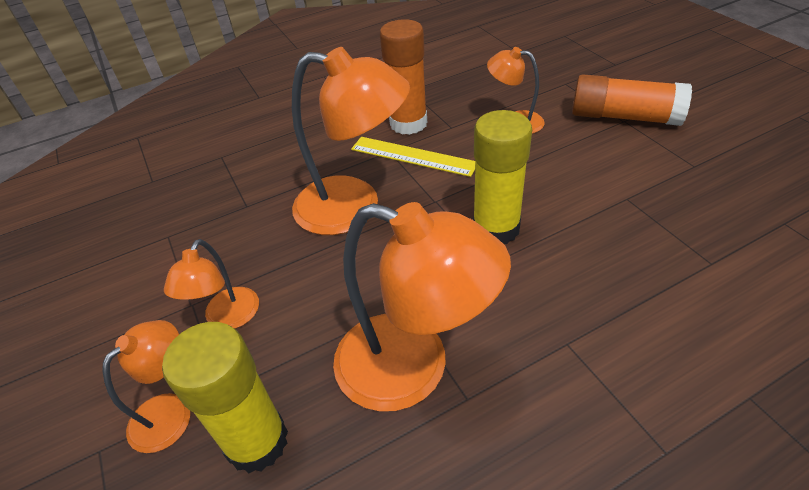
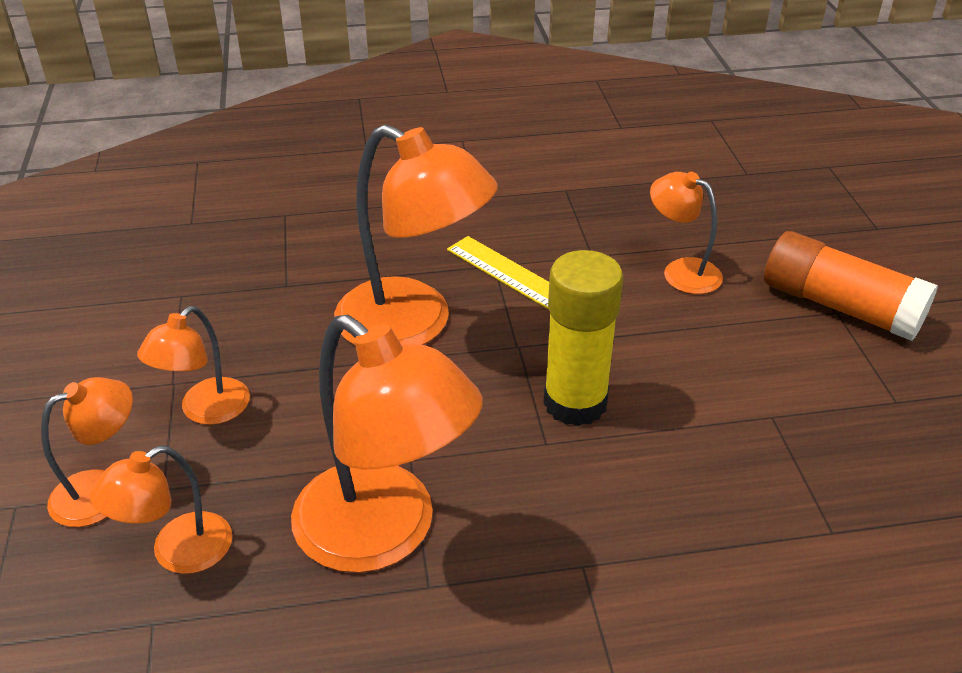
camera: 15 degrees right, 5 degrees down
(257, 441) = (177, 552): yellow glue stick -> orange lamp
(408, 123) = (538, 235): orange glue stick -> none

